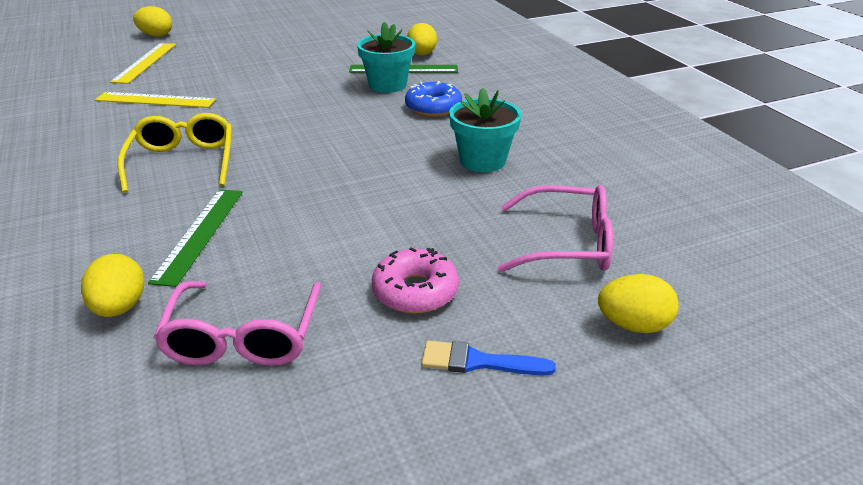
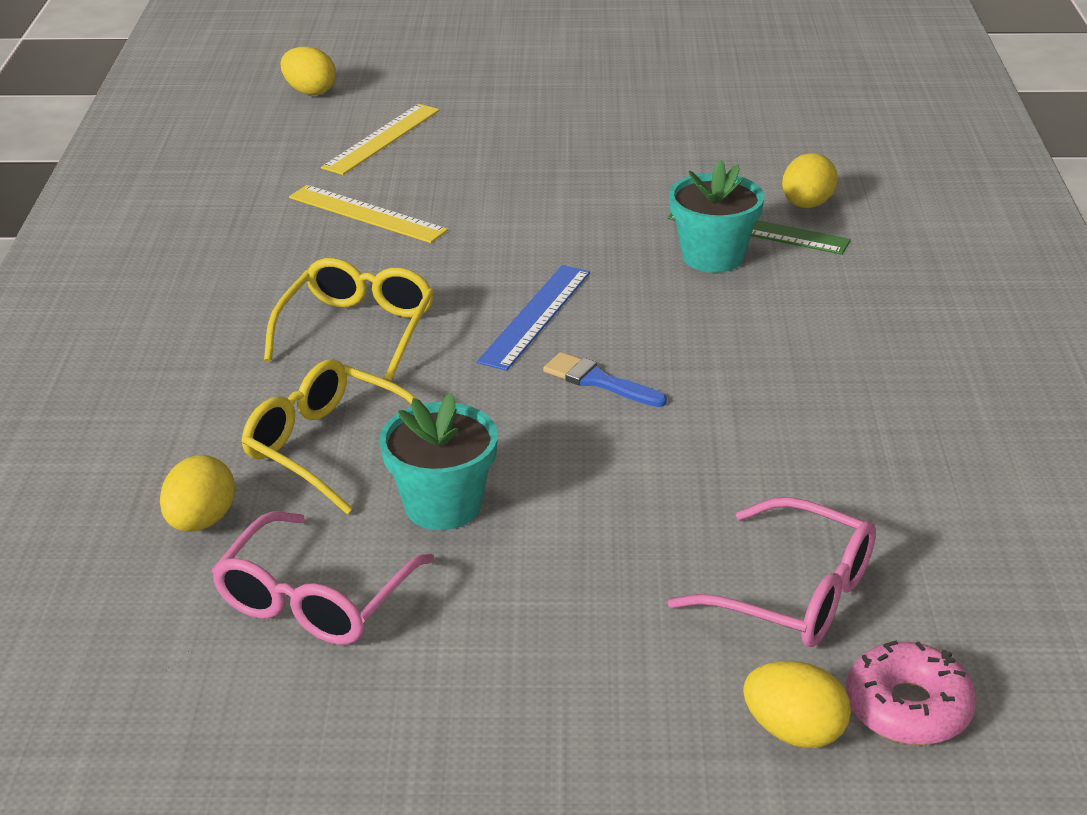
camera: 25 degrees right, 0 degrees up
(156, 35) = (419, 86): yellow egg -> yellow egg (310, 91)
(199, 234) = (329, 447): green ruler -> yellow glasses
(301, 132) = (536, 316): none -> blue ruler
(415, 291) = (545, 601): pink donut -> pink donut (908, 707)
(433, 107) = (756, 316): blue donut -> none
(478, 362) = (563, 713): blue brush -> blue brush (598, 381)
(482, 160) = (767, 429): turquoise flower pot -> turquoise flower pot (443, 505)

